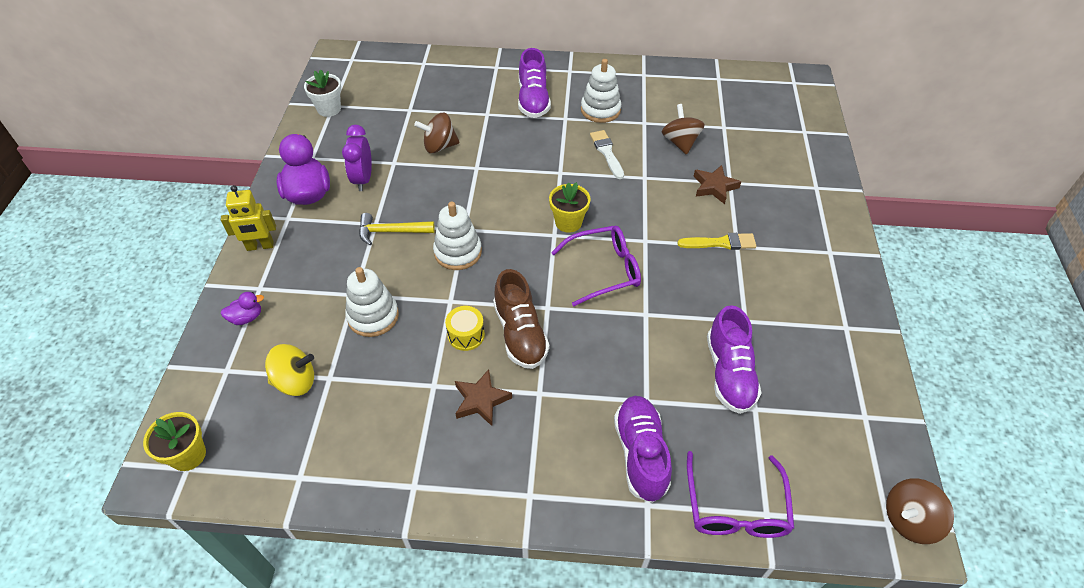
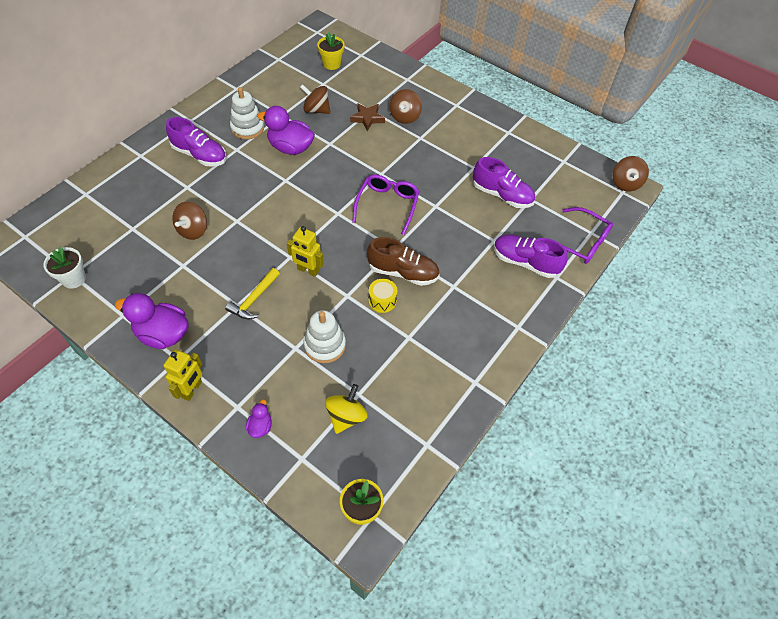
camera: 60 degrees left, 5 degrees up
(363, 179) = (182, 292): purple clock -> none
(458, 252) = (308, 270): white stacking toy -> yellow robot
(481, 400) = (438, 317): brown star -> none
(568, 222) = (333, 200): yellow flower pot -> yellow flower pot (331, 64)
(606, 152) = (290, 148): white brush -> purple duck
(721, 243) = (412, 143): yellow brush -> none
(754, 216) = (405, 117): none -> brown spinning top

